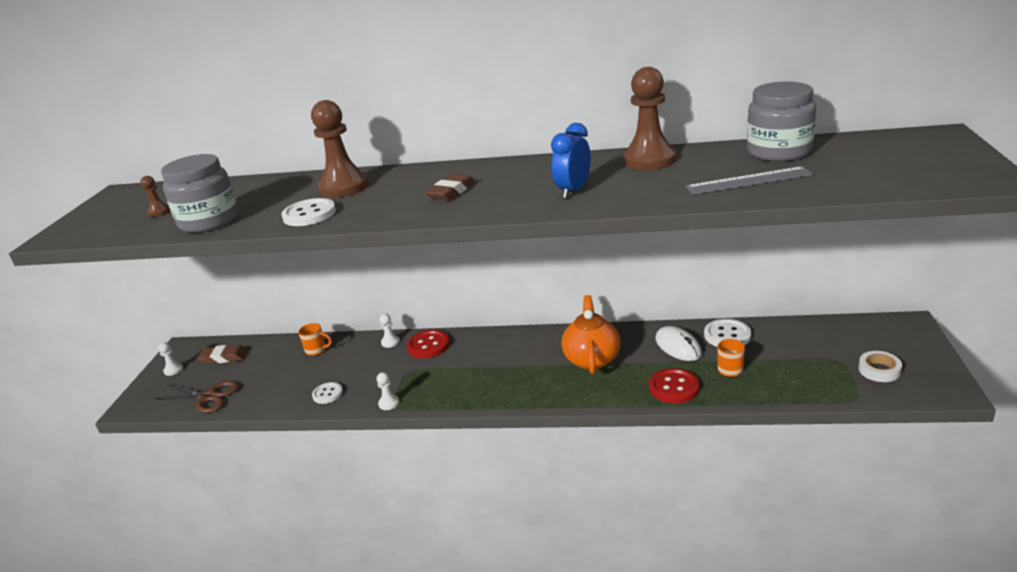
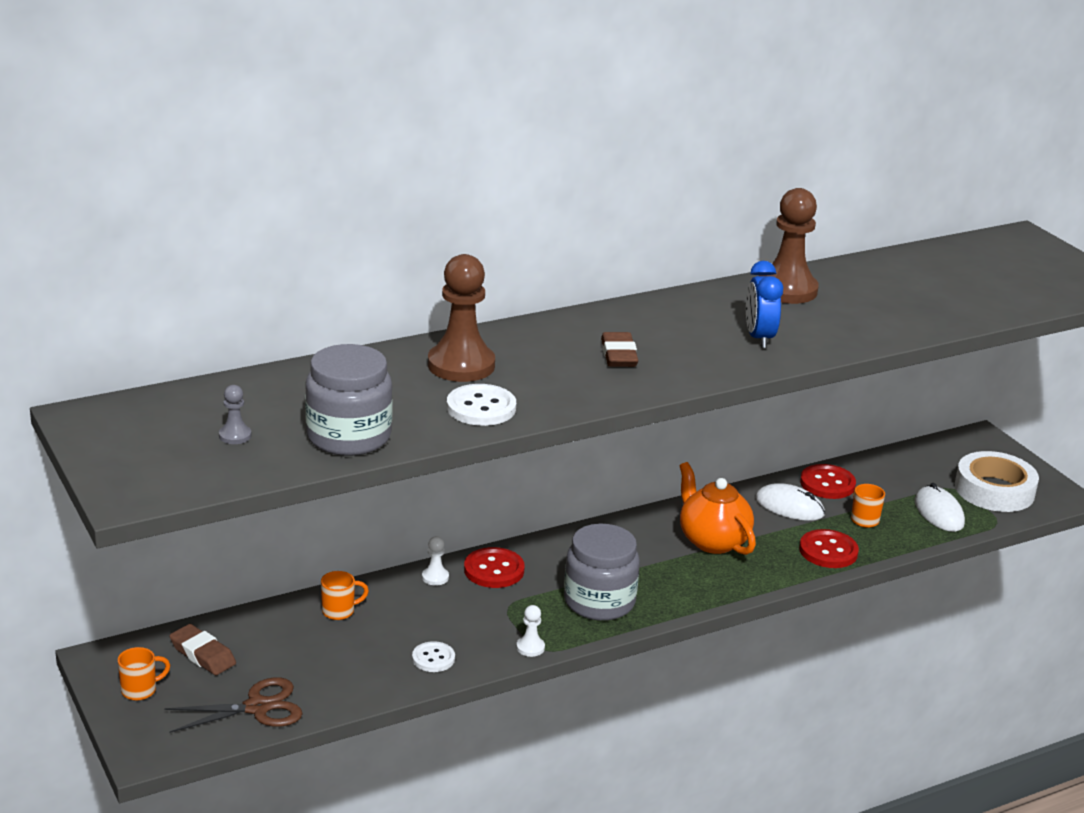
camera: 40 degrees left, 0 degrees up
(159, 212) = (235, 436): brown pawn -> grey pawn
(173, 370) = (140, 690): white pawn -> orange mug
(224, 358) = (202, 655): brown eraser -> brown eraser turned 75 degrees clockwise
(727, 335) = (827, 484): white button -> red button
(748, 181) = (916, 307): grey ruler -> none
(778, 151) = (903, 268): grey jar -> grey jar (599, 602)
(805, 378) = (939, 512): none -> white mouse
(879, 370) = (994, 490): white tape -> white tape, size x1.90

